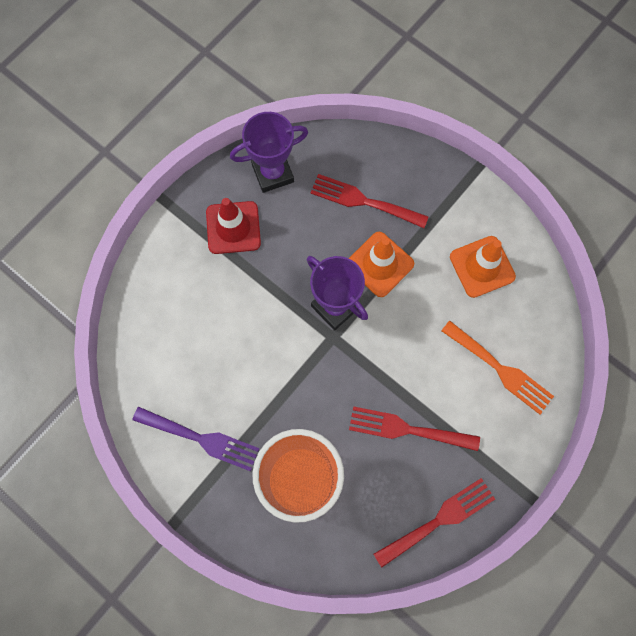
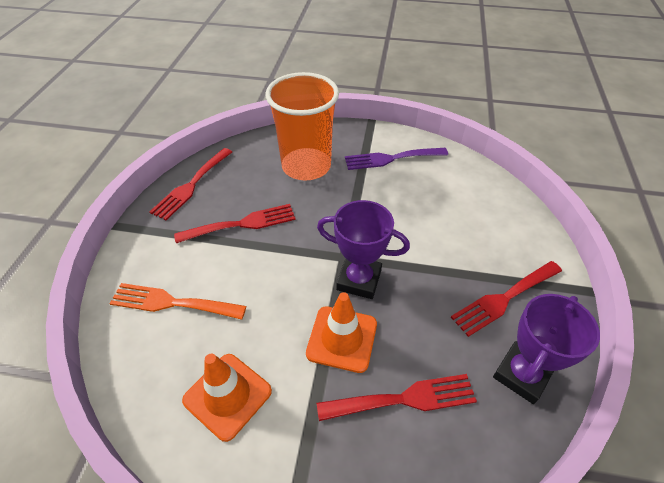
camera: 150 degrees right, 25 degrees down
(233, 228) = (504, 299): red traffic cone -> red fork

